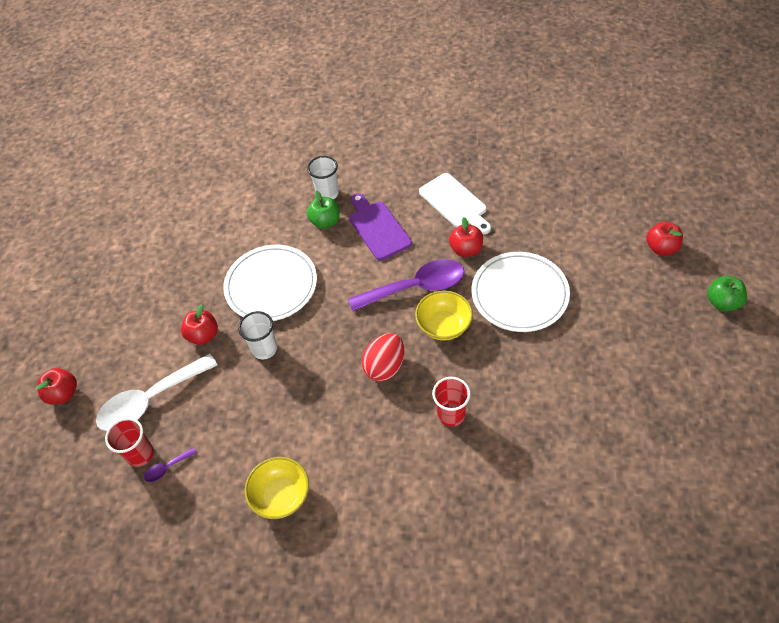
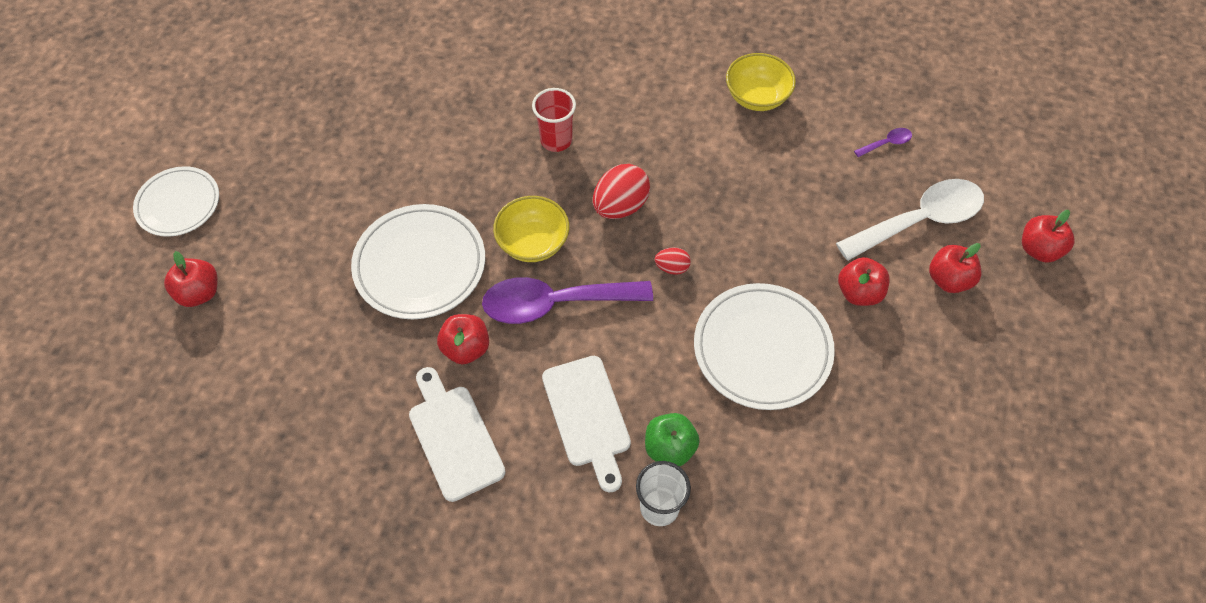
camera: 175 degrees left, 5 degrees up
(137, 357) = (948, 279): none -> red apple
(140, 454) = (921, 162): red cup -> none
(264, 349) = (773, 257): white cup -> none
(338, 327) = (672, 267): none -> red egg
(377, 228) = (588, 416): purple cutting board -> white cutting board
(722, 302) = (178, 204): green apple -> white plate

